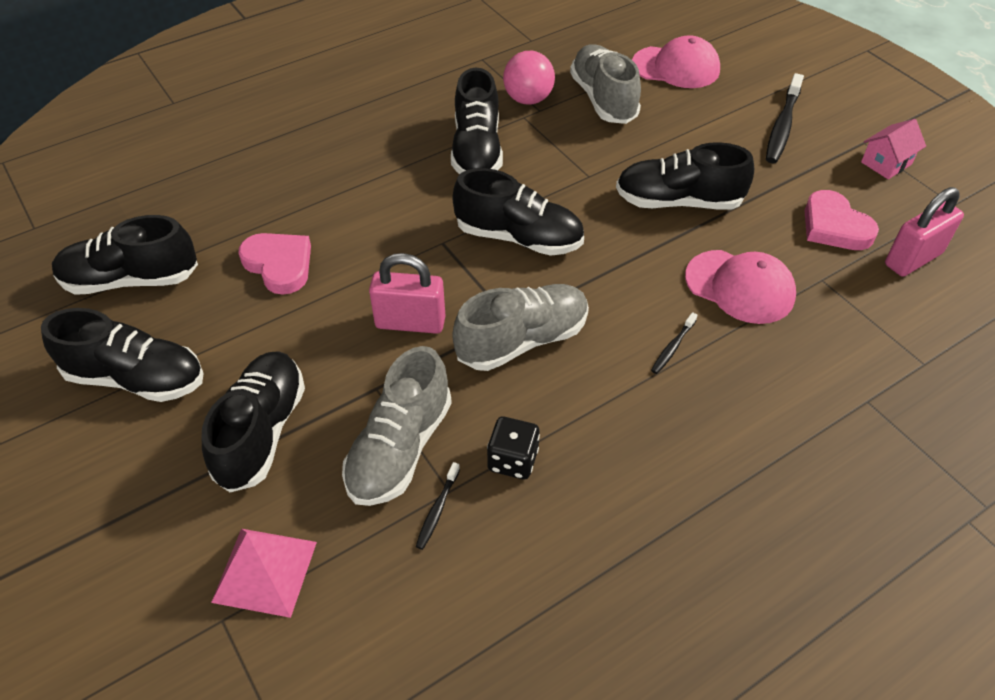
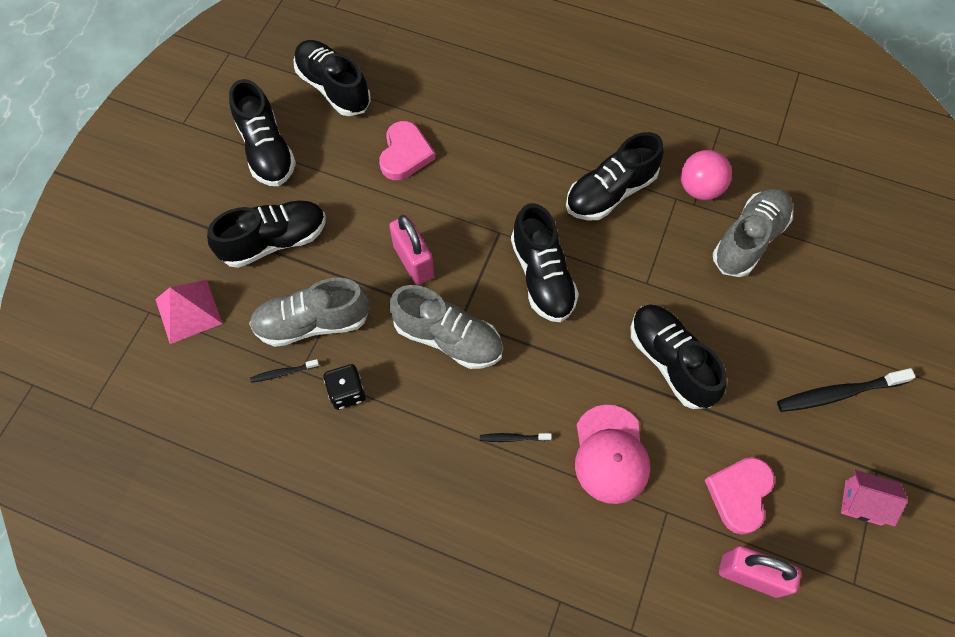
camera: 55 degrees right, 15 degrees up
(676, 67) = (843, 269): pink cap -> none

